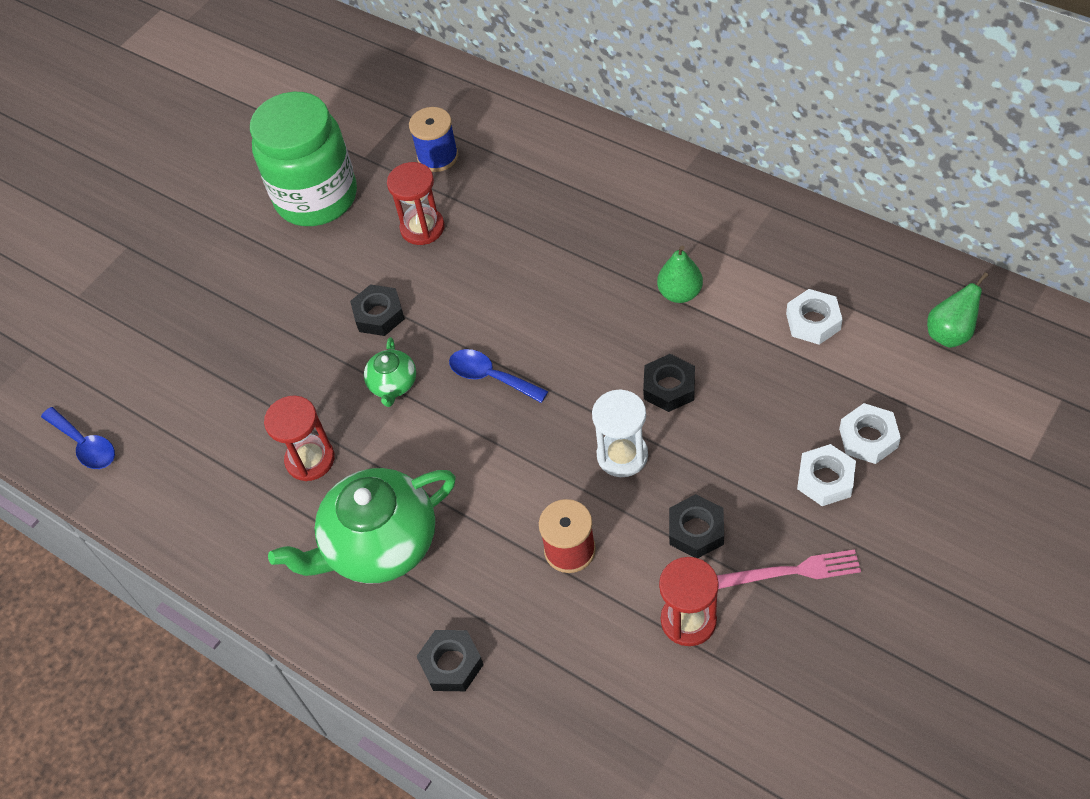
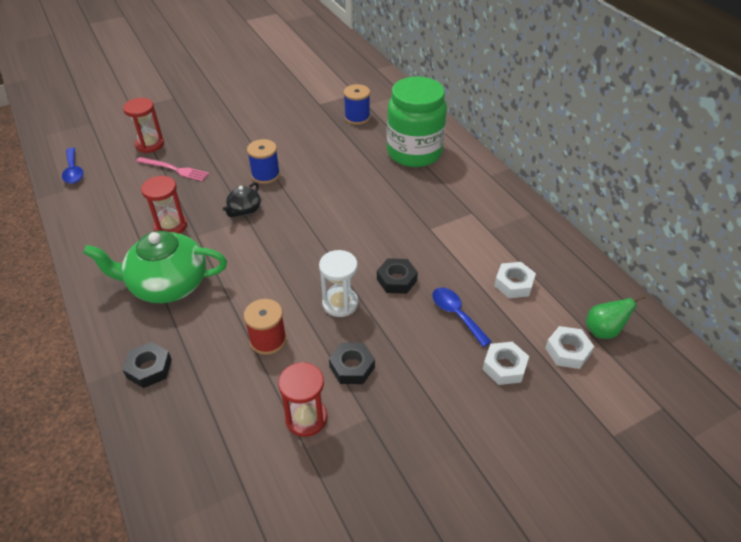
camera: 20 degrees right, 10 degrees down
(316, 197) = (280, 112): green jar -> green jar (414, 152)
(379, 315) = (265, 175): black nut -> blue spool
(393, 384) = (244, 210): green teapot -> black teapot
(422, 228) = (322, 145): red hourglass -> red hourglass (150, 144)
(490, 377) = (299, 229): blue spoon -> blue spoon (456, 314)
(680, 293) = (441, 234): green pear -> none
(791, 571) = (395, 423): pink fork -> pink fork (174, 169)
(825, 479) = (458, 378): white nut -> white nut (567, 351)

